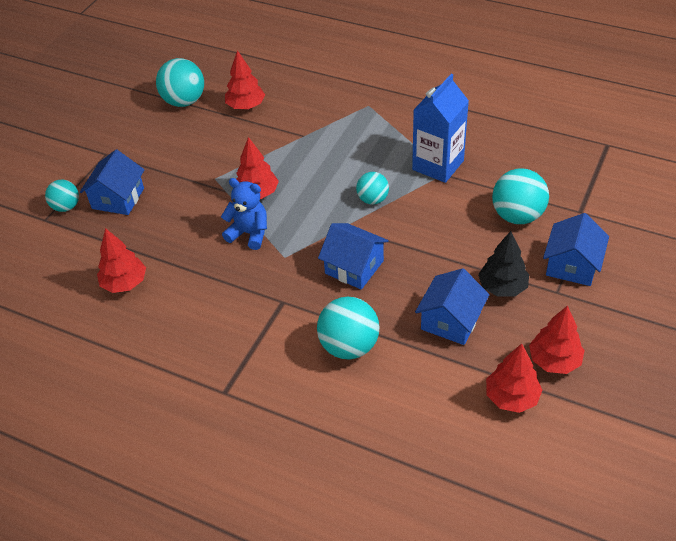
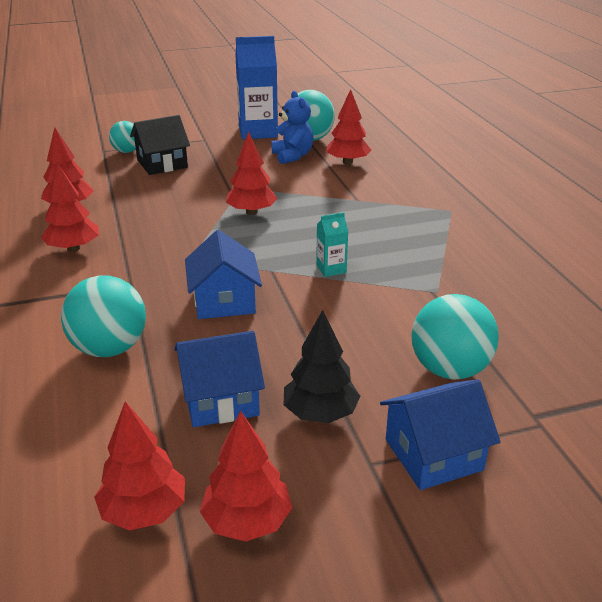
camera: 45 degrees right, 15 degrees down
(118, 198) = (162, 164): blue house -> black house
(196, 309) = (73, 248): none -> red tree
(249, 233) = (197, 230): blue teddy bear -> blue teddy bear (292, 156)
(372, 199) = (331, 269): turquoise ball -> turquoise carton
(438, 165) = (439, 282): blue carton -> blue carton (258, 132)

